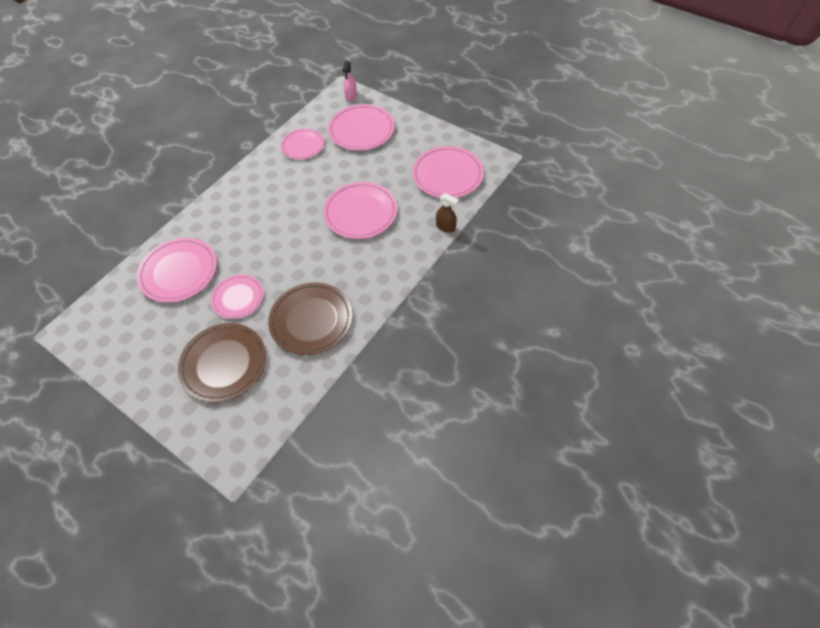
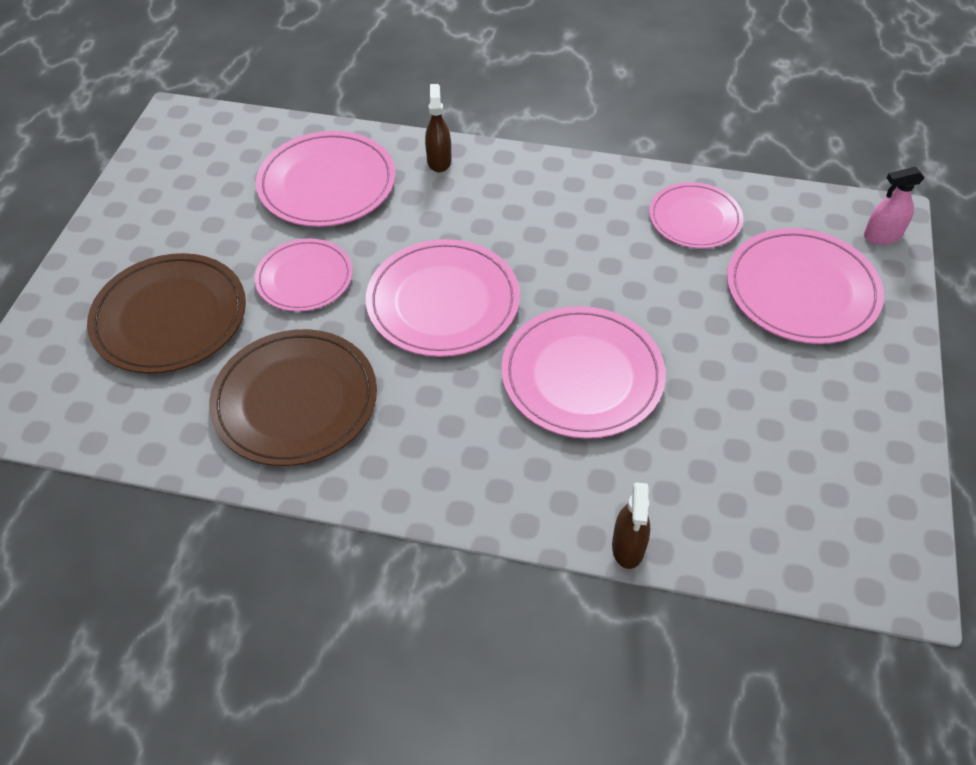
camera: 65 degrees right, 5 degrees down
(199, 221) = (439, 161): none -> brown spray bottle
(447, 174) = (783, 495): pink plate -> pink plate (443, 302)

